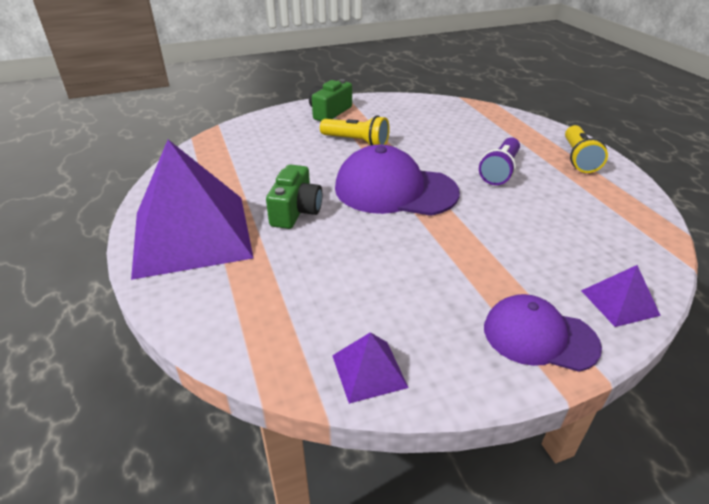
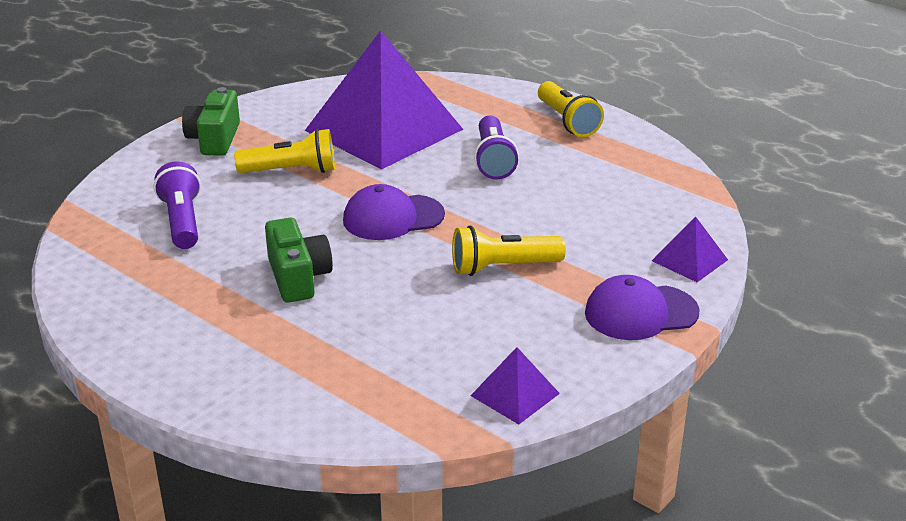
camera: 30 degrees left, 5 degrees down
(192, 234) = (196, 342): purple pyramid -> purple pyramid (384, 129)
(264, 154) = (182, 221): none -> purple flashlight
(395, 190) = (393, 217): purple cap -> purple cap, size x0.63
(446, 253) = (503, 267): none -> yellow flashlight

